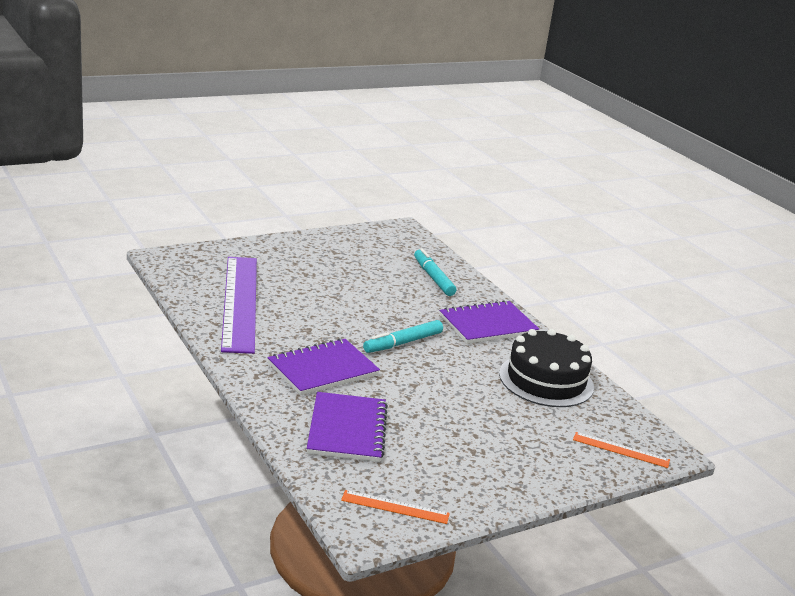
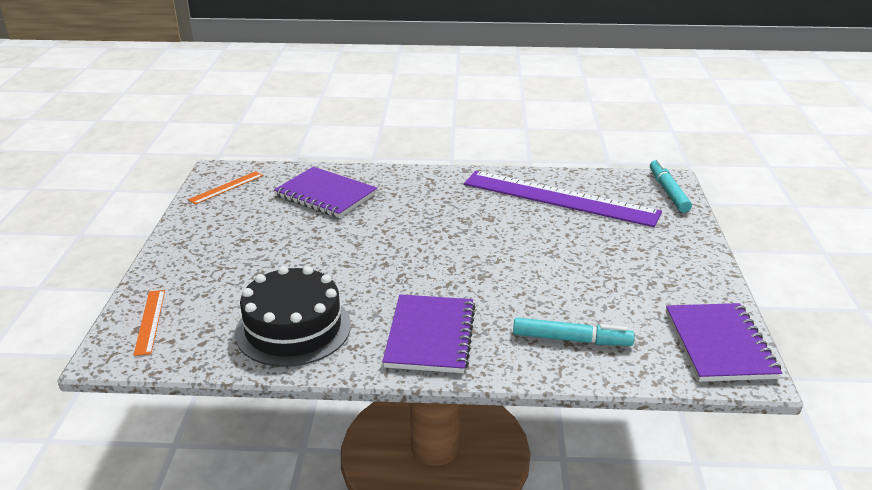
camera: 125 degrees right, 5 degrees up
(323, 369) = (416, 207): purple notebook -> purple notebook (719, 344)
(403, 343) = (431, 262): turquoise marker -> turquoise marker (668, 191)
(621, 450) = (150, 321): orange ruler -> orange ruler turned 60 degrees counterclockwise

